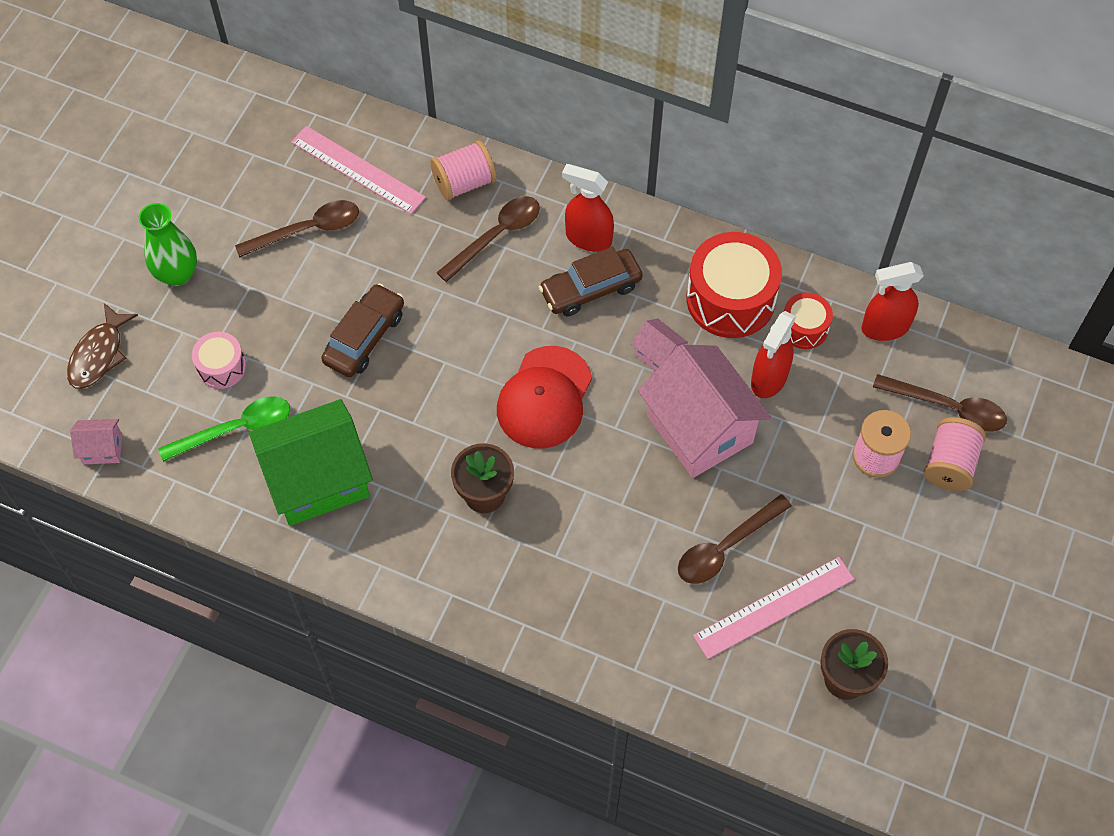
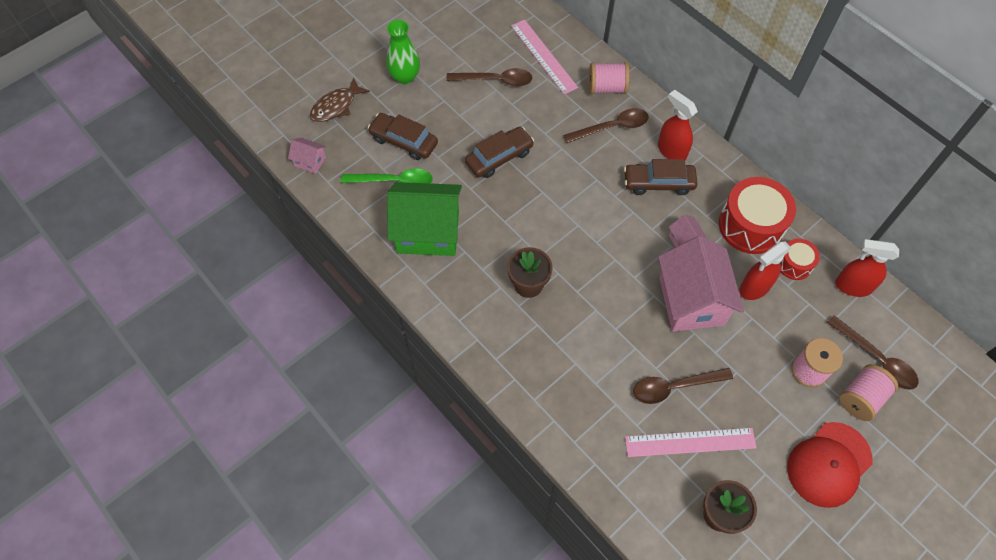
camera: 25 degrees right, 0 degrees up
(221, 367) = (404, 141): pink drum -> brown car
(544, 398) = (596, 239): red cap -> red cap (829, 464)

